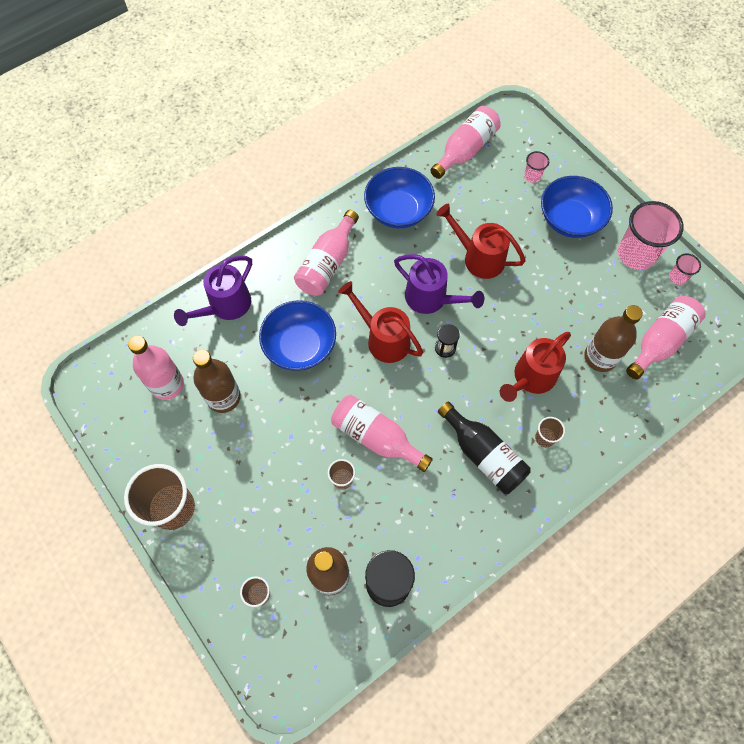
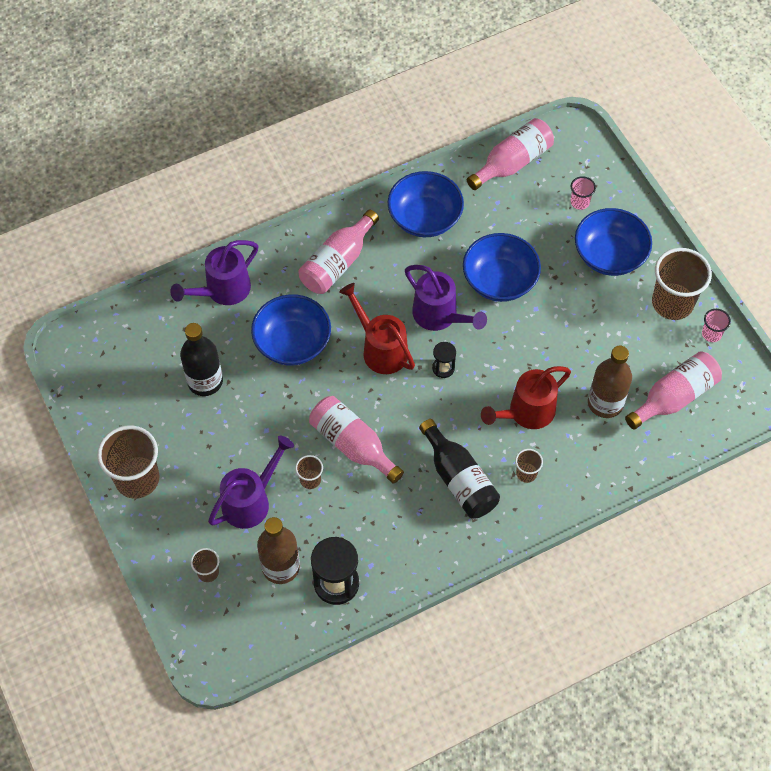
camera: 10 degrees right, 5 degrees down
(167, 384) = (150, 360): pink bottle -> none
(223, 397) = (205, 381): brown bottle -> black bottle
(289, 510) = (251, 500): none -> purple watering can
(478, 257) = (499, 280): red watering can -> blue bowl
(636, 254) = (672, 303): pink cup -> brown cup

